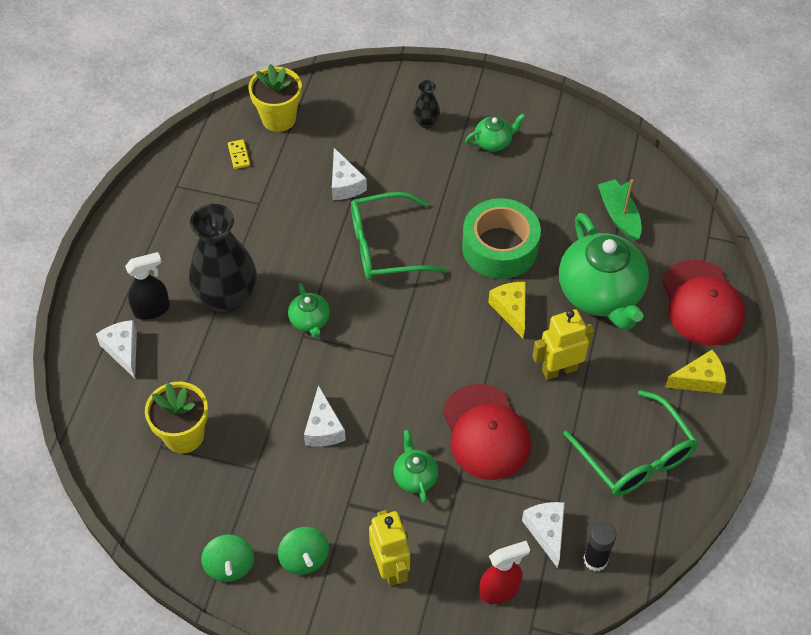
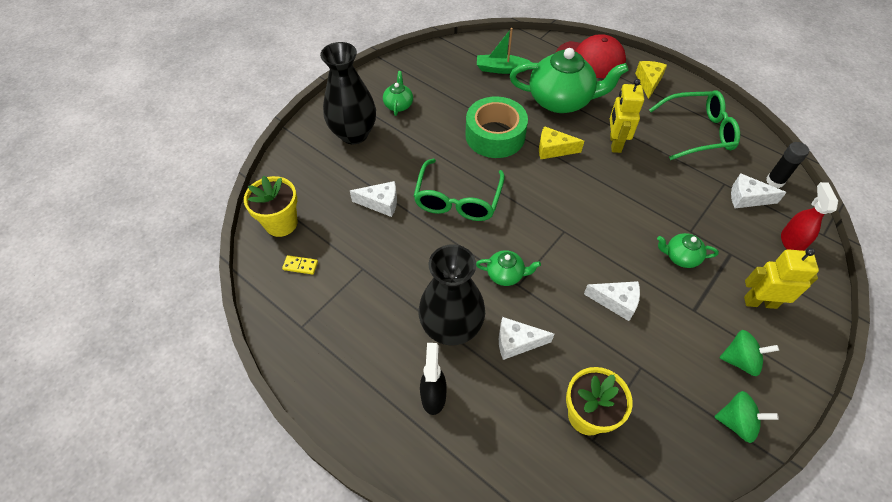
camera: 65 degrees left, 0 degrees up
(123, 350) = (469, 439): white cheese -> white cheese (517, 342)
(426, 122) = (354, 134): black vase -> black vase, size x2.22
(485, 432) = (654, 201): red cap -> none

